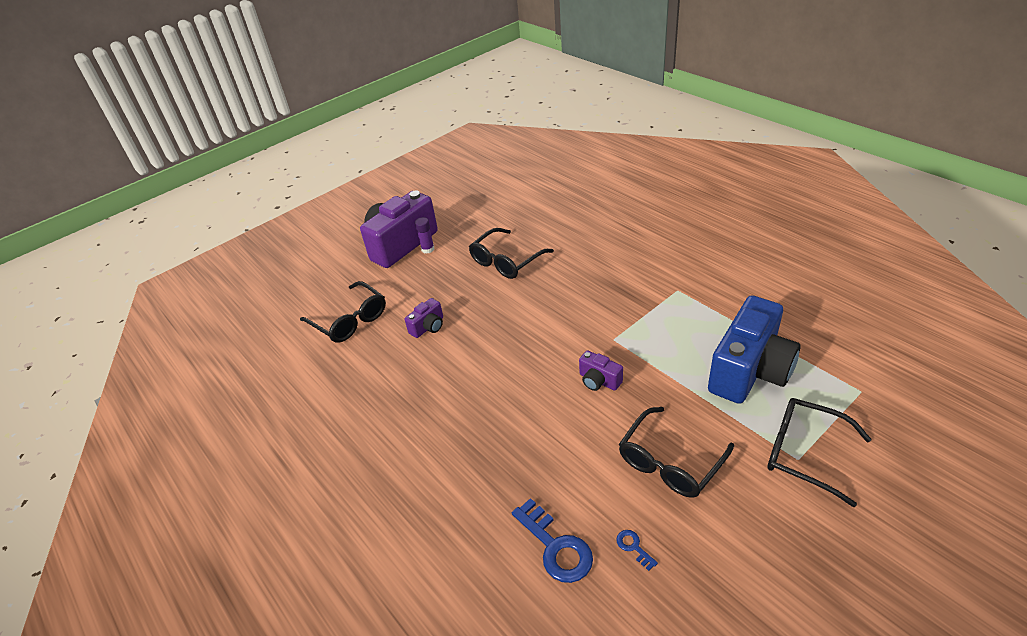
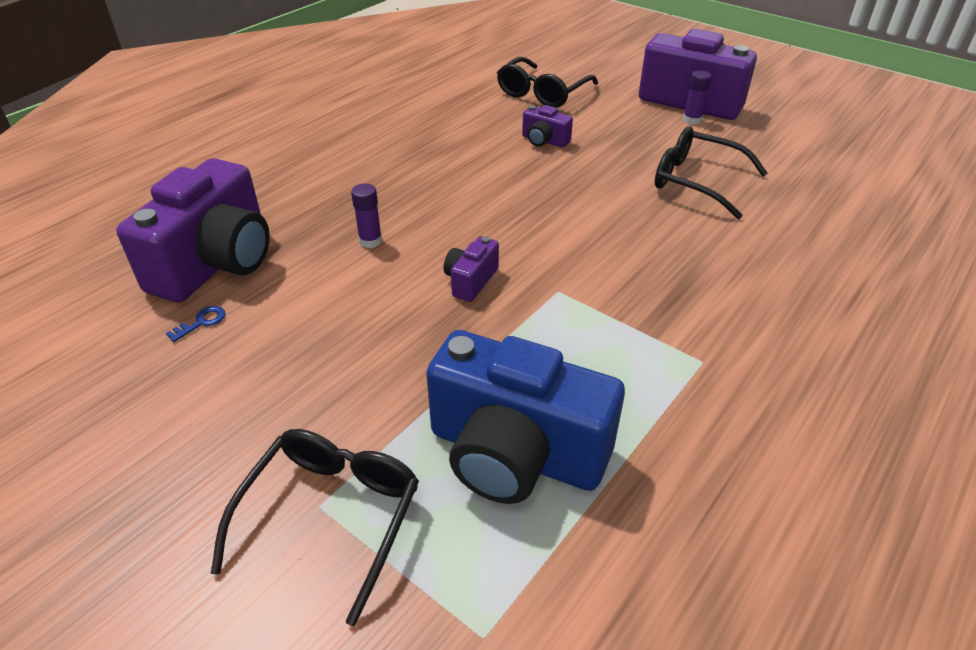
camera: 75 degrees right, 0 degrees up
(542, 438) = (370, 241): none -> purple glue stick
(556, 547) = (216, 263): blue key -> purple camera
(670, 462) = (325, 353): black glasses -> none

